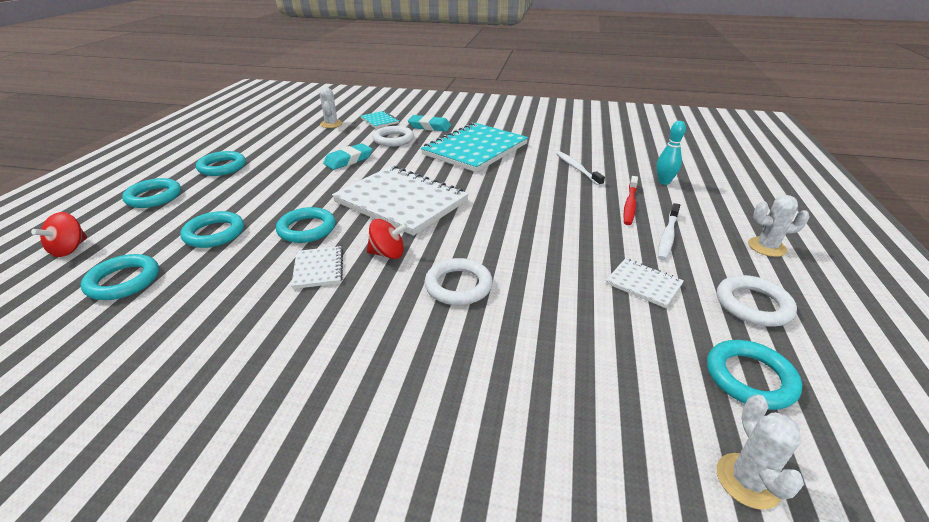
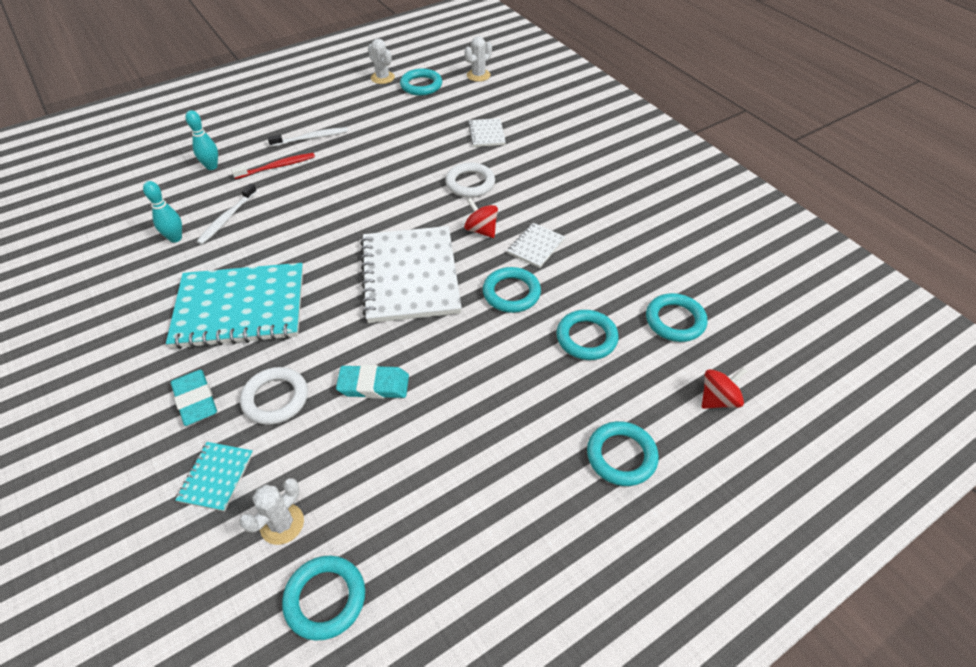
camera: 135 degrees left, 15 degrees up
(222, 167) = (516, 482): turquoise ring -> turquoise ring (325, 599)
(577, 151) = (175, 238): none -> turquoise bowling pin
(643, 284) = (382, 128): white notebook -> white notebook (486, 134)
(753, 305) = (359, 96): white ring -> none
(767, 247) = (284, 104): white cactus -> white cactus (382, 78)

